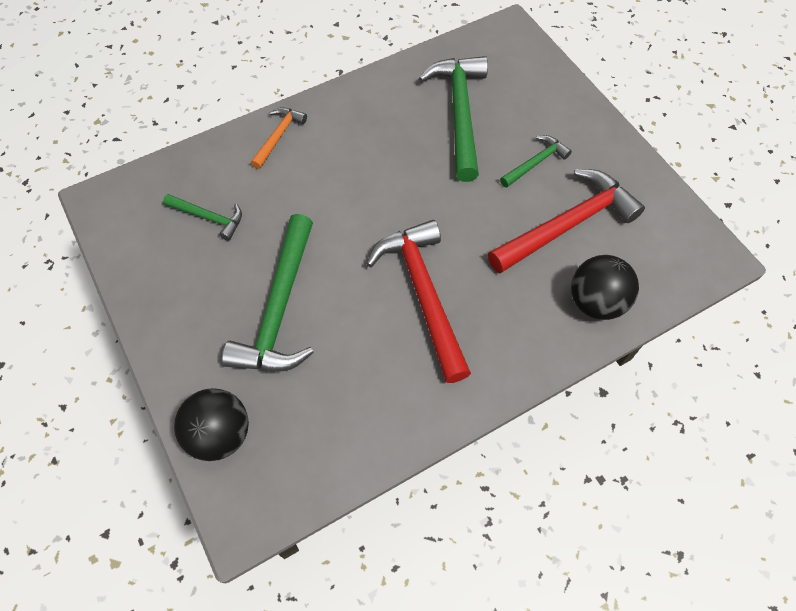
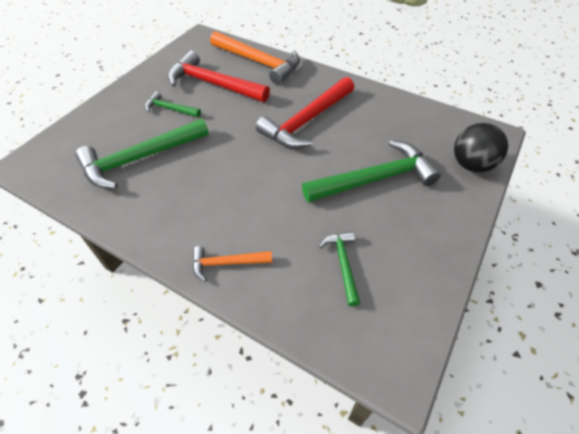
camera: 120 degrees left, 10 degrees down
(595, 302) = (258, 62): black ball -> orange hammer

